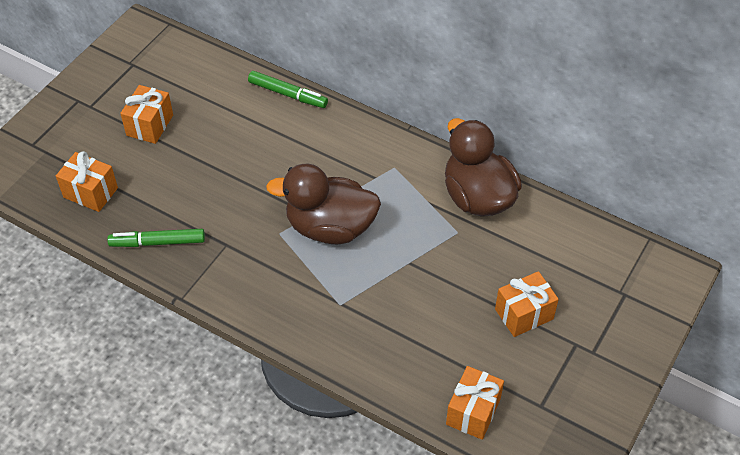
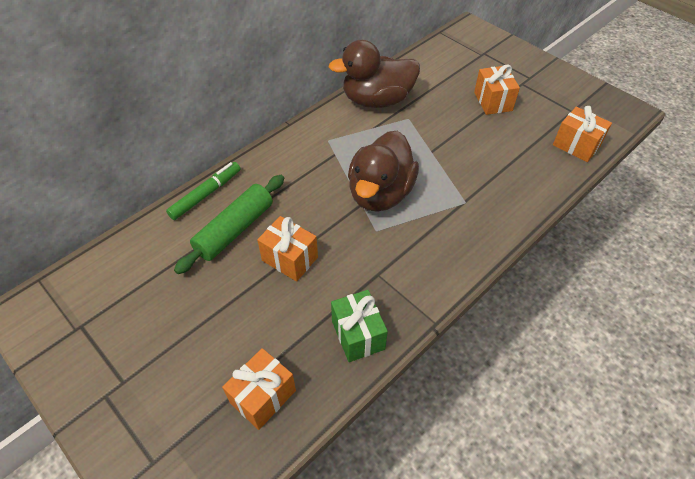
camera: 75 degrees left, 0 degrees up
(150, 125) = (187, 320): orange gift -> orange gift (290, 259)
(158, 242) = (358, 335): green marker -> green gift
(251, 127) = (235, 229): none -> green rolling pin

